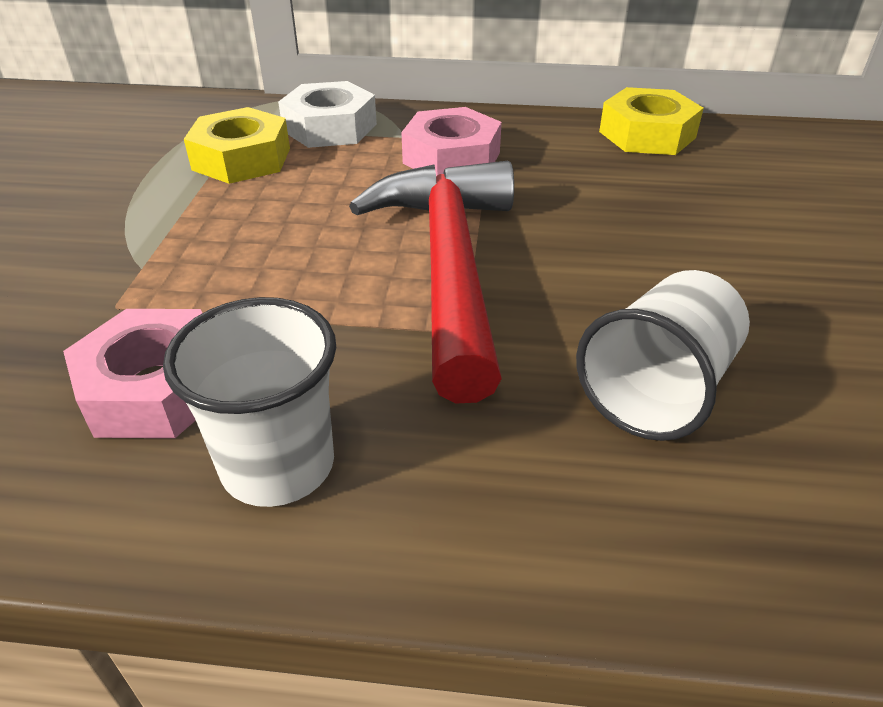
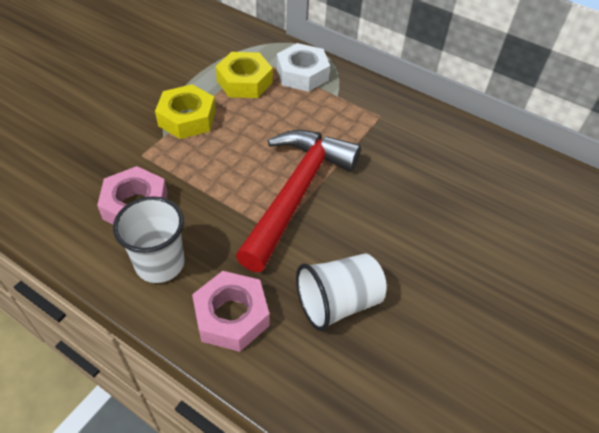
camera: 25 degrees right, 10 degrees up
(451, 157) = (351, 120): pink nut -> pink nut (232, 316)
(647, 134) = (477, 144): yellow nut -> yellow nut (187, 118)

